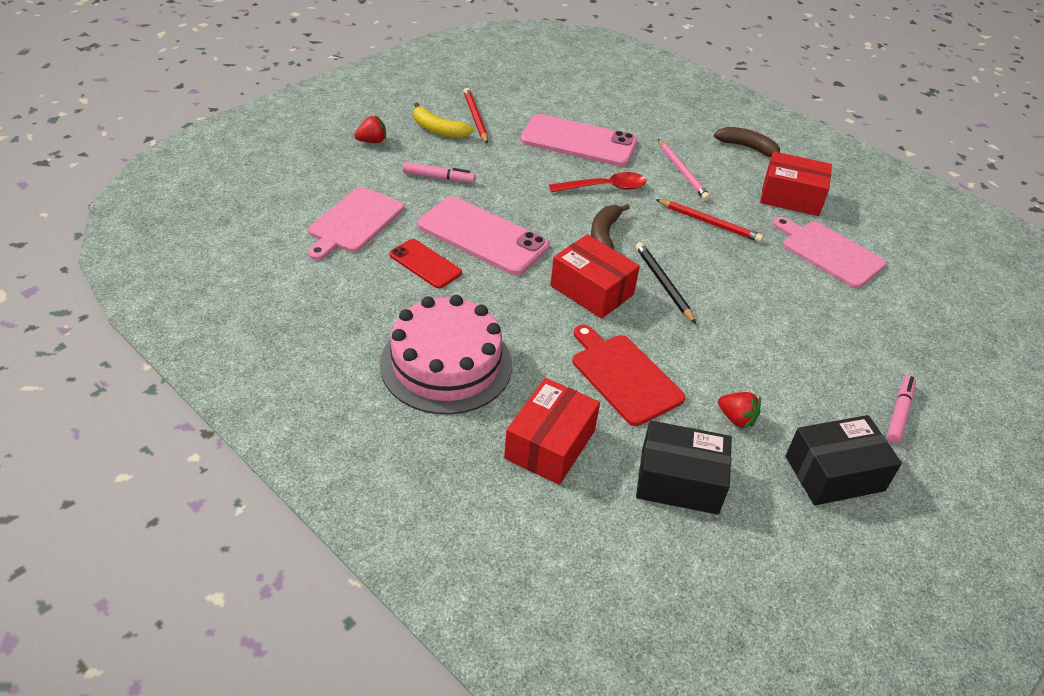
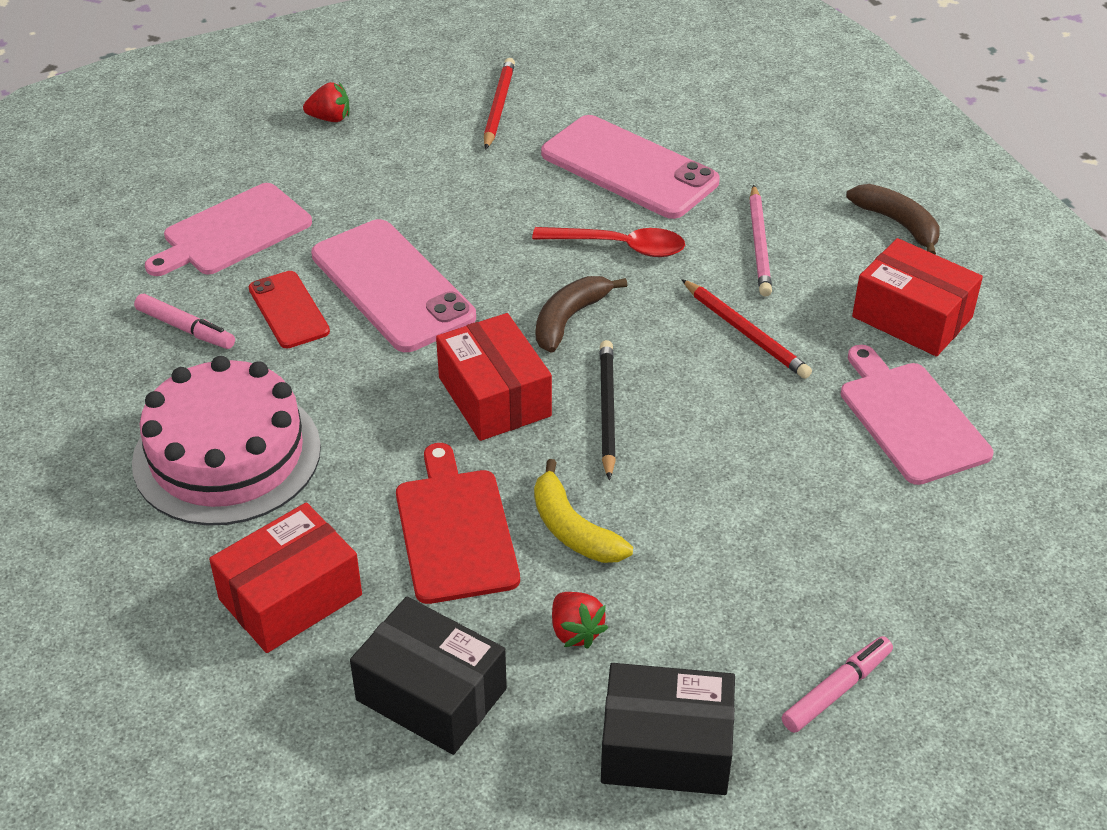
camera: 25 degrees right, 0 degrees up
(438, 129) = (433, 116): yellow banana -> yellow banana (573, 529)
(438, 178) = (387, 188): pink marker -> pink marker (185, 329)

